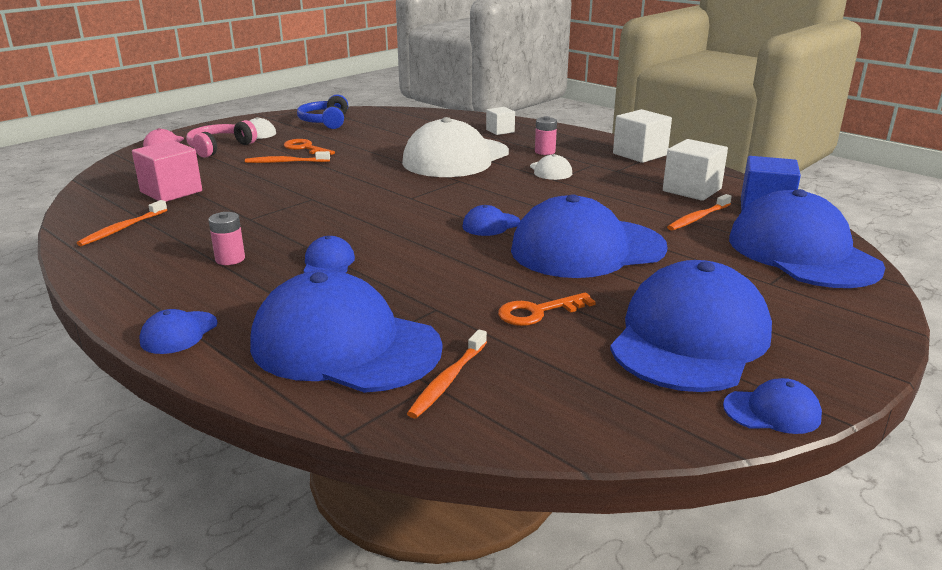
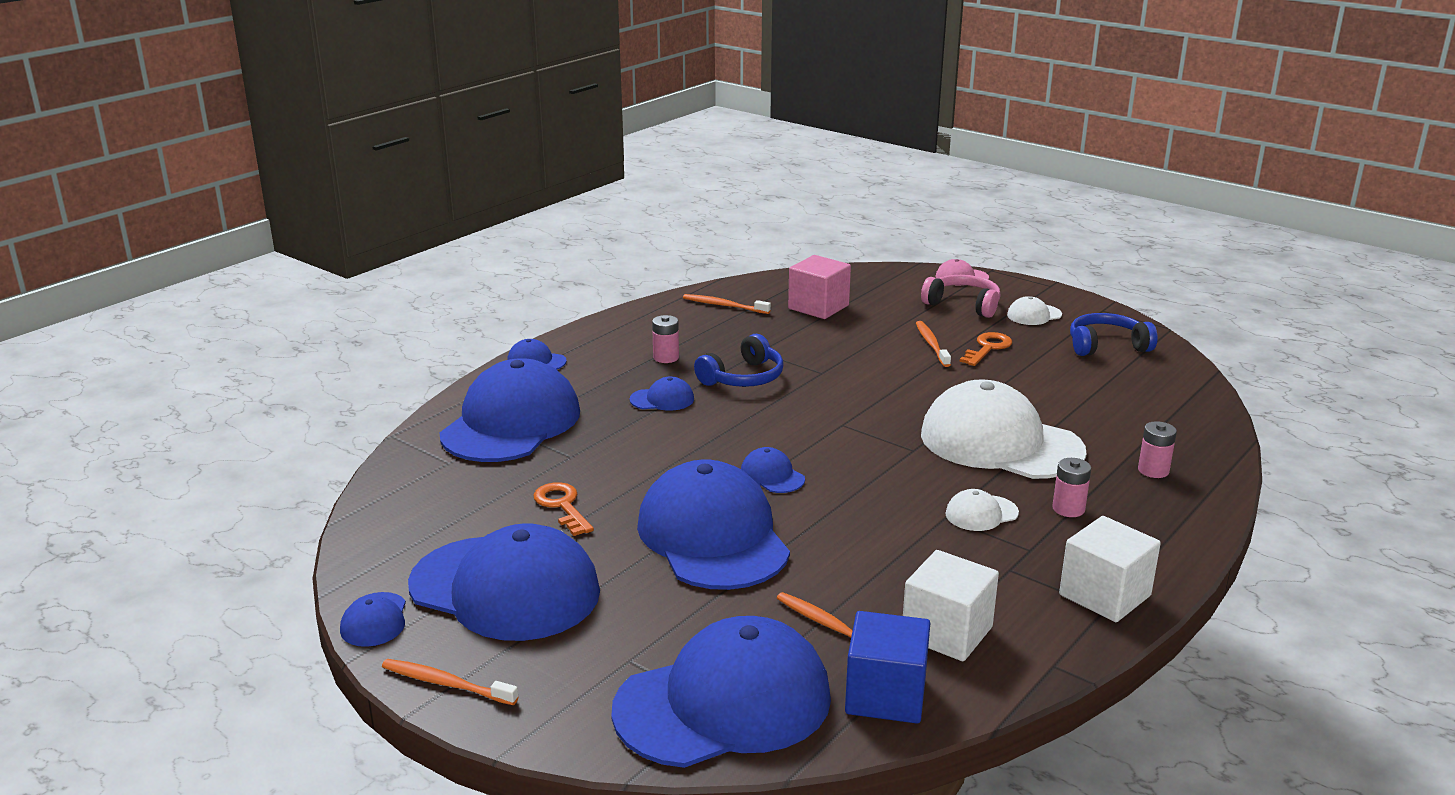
camera: 85 degrees right, 0 degrees up
(302, 227) = (743, 378): none -> blue headphones
(447, 380) = (452, 468): orange toothbrush -> orange toothbrush (446, 683)
(500, 131) = (1153, 470): white cube -> pink battery

